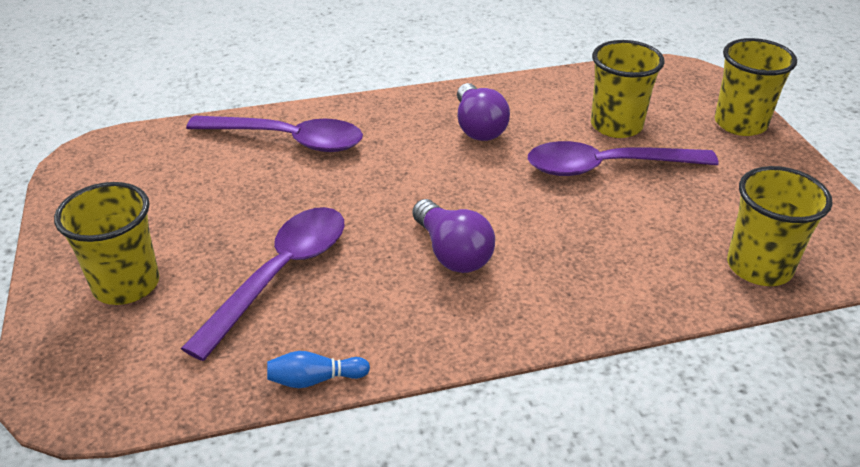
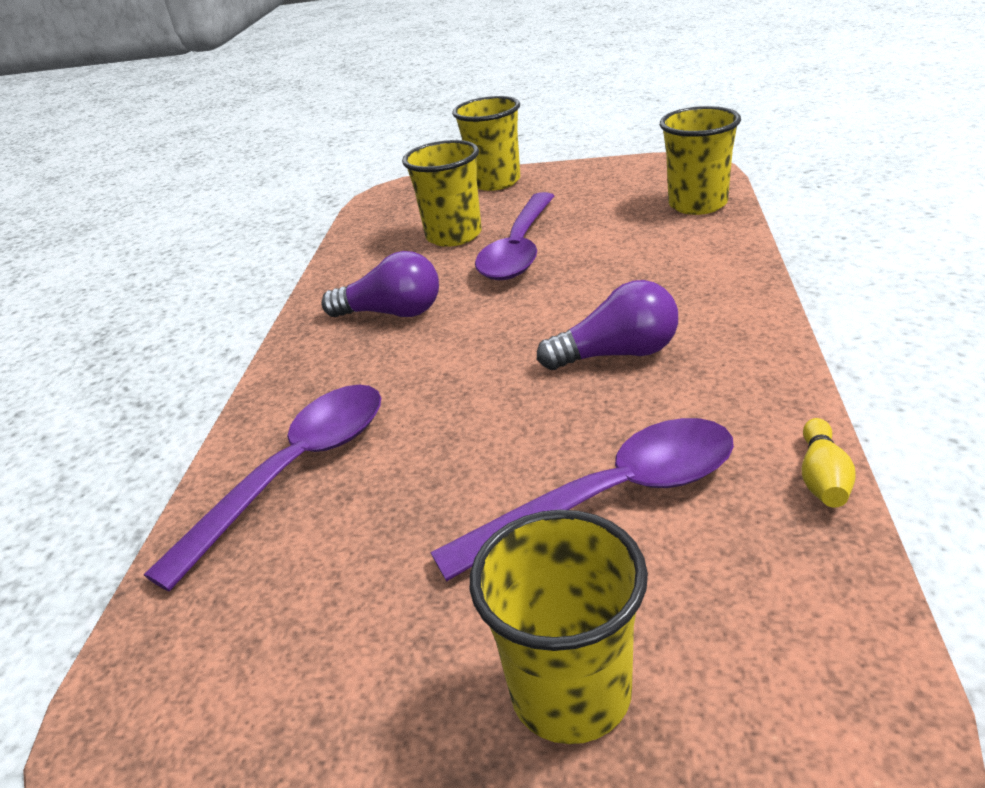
camera: 65 degrees left, 5 degrees down
(280, 275) = (610, 498): purple spoon -> purple spoon turned 105 degrees clockwise
(315, 379) = (822, 478): blue bowling pin -> yellow bowling pin

